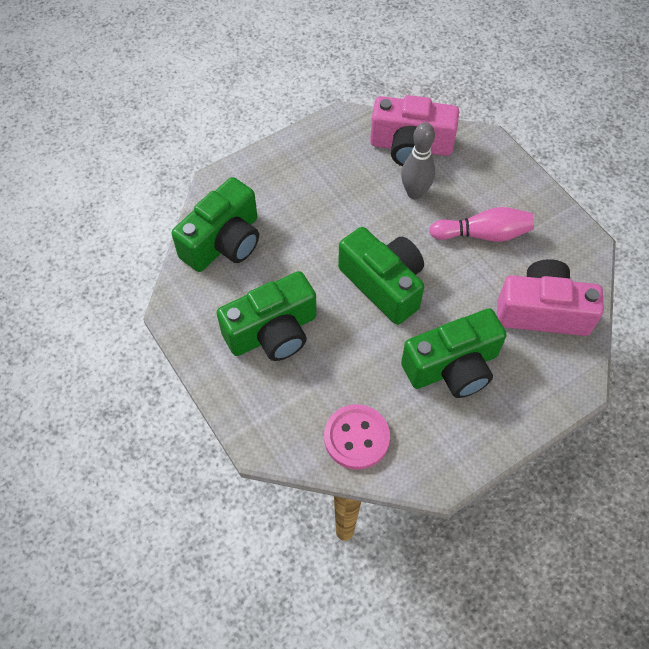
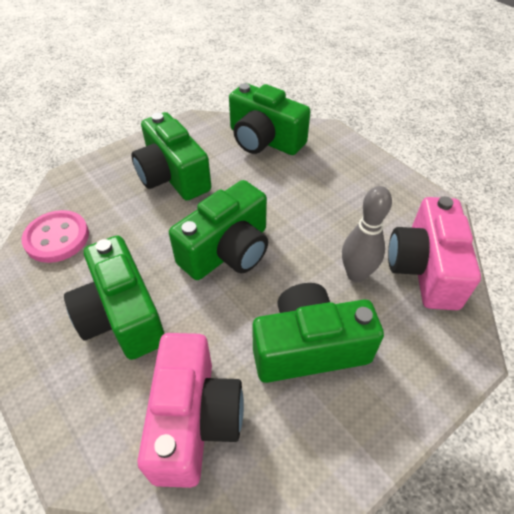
camera: 85 degrees right, 10 degrees down
(483, 234) = (309, 347): pink bowling pin -> green camera

